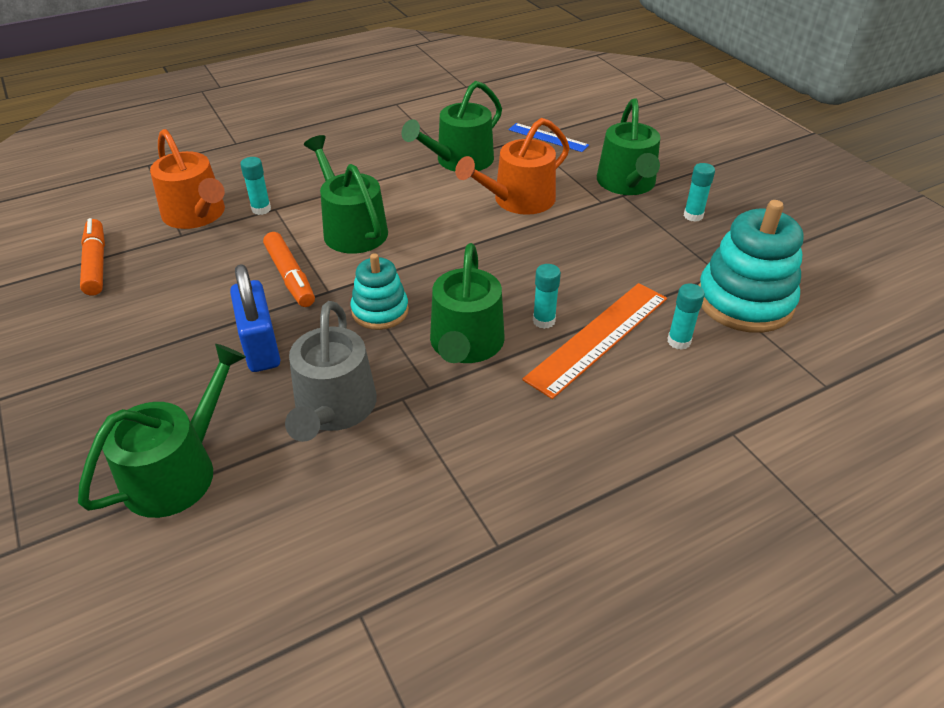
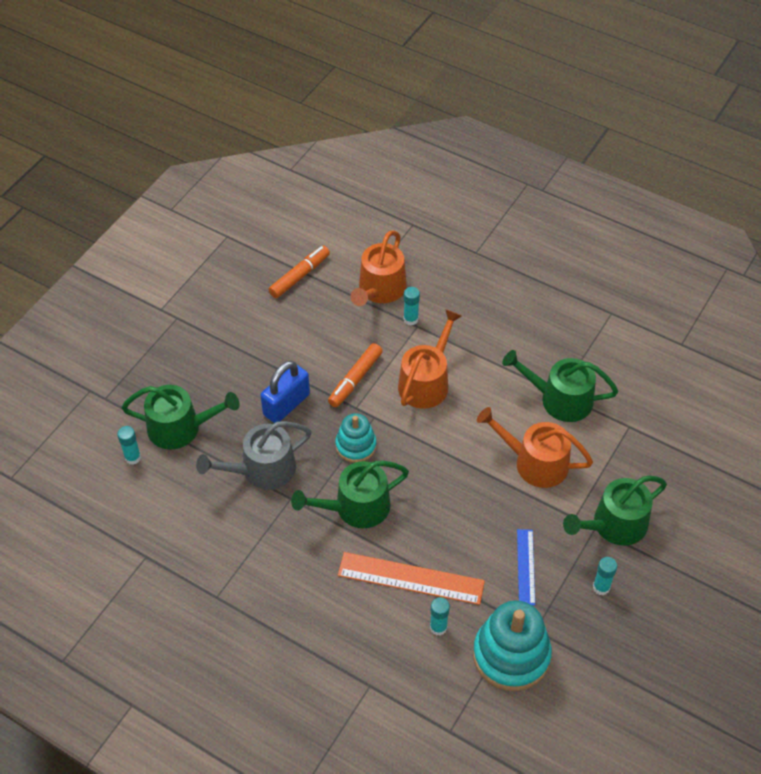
camera: 60 degrees right, 10 degrees up
(351, 229) = (426, 382): green watering can -> orange watering can
(544, 321) = (406, 540): turquoise glue stick -> turquoise glue stick (133, 457)
(548, 137) = (643, 441): blue ruler -> blue ruler (526, 567)

